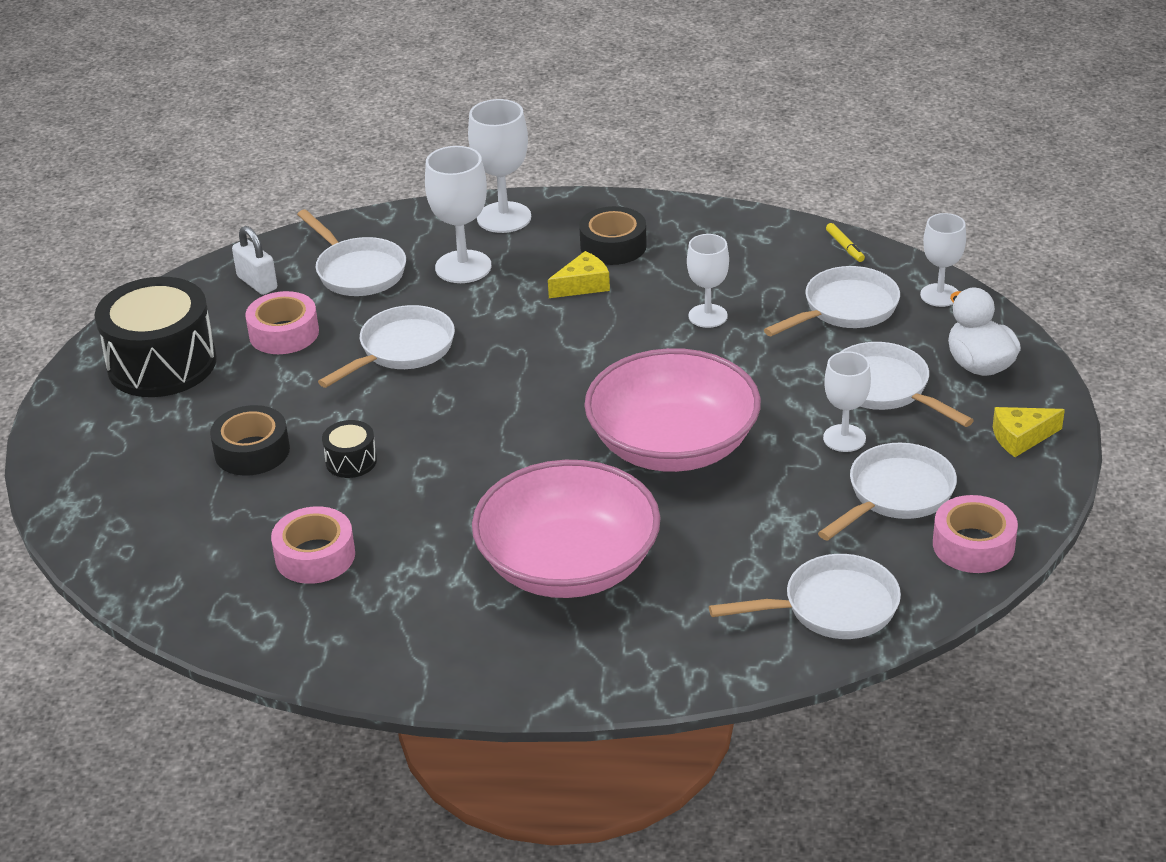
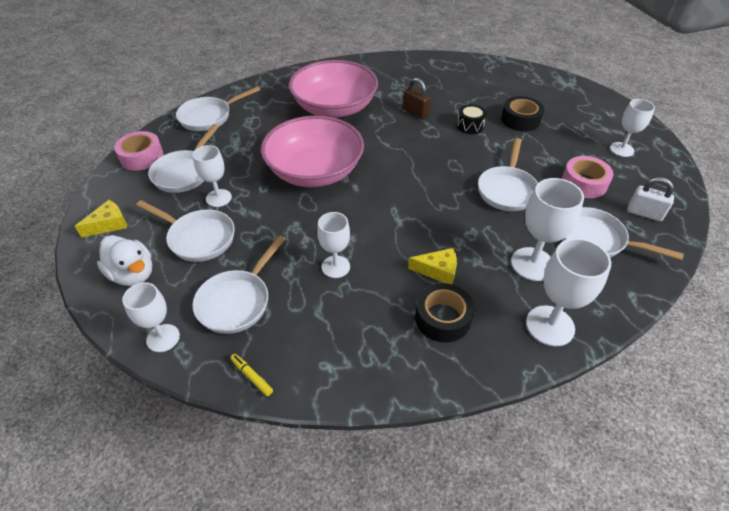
camera: 155 degrees right, 10 degrees up
(162, 364) = (621, 149): black drum -> white goblet
(315, 556) = (444, 88): pink tape -> none
(421, 514) = (415, 112): none -> brown padlock
(583, 285) = (438, 271): yellow cheese -> yellow cheese turned 120 degrees counterclockwise

